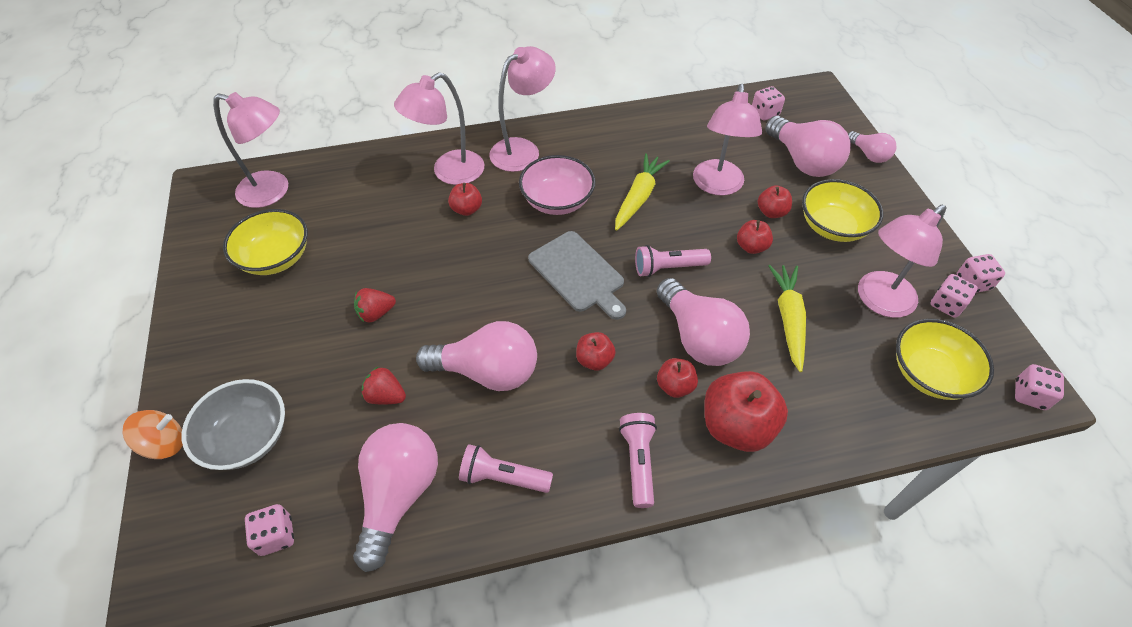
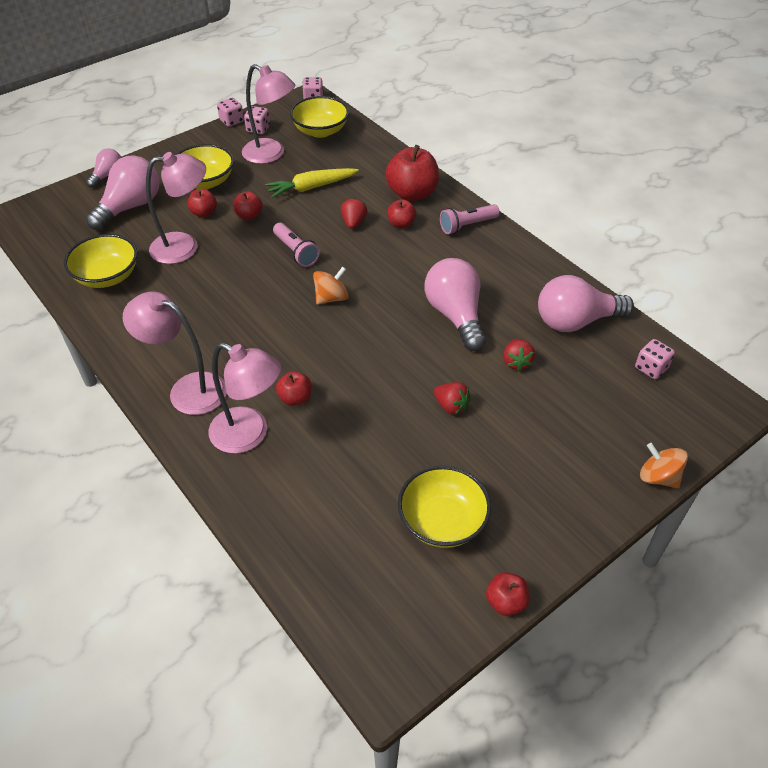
camera: 115 degrees left, 5 degrees down
(247, 438) = (610, 426): grey bowl -> none
(273, 191) = (356, 588): pink lamp -> none
(503, 477) = (524, 278): pink flashlight -> none
(557, 201) = (251, 338): pink bowl -> none
(578, 274) = (331, 298): grey cutting board -> orange spinning top
(594, 360) = (406, 265): red apple -> red apple (505, 602)
(638, 197) = (221, 288): yellow carrot -> none
(695, 129) = (107, 276): none -> yellow bowl
(698, 337) = (353, 223): pink light bulb -> red strawberry
(764, 113) = (66, 239): pink dice -> none

